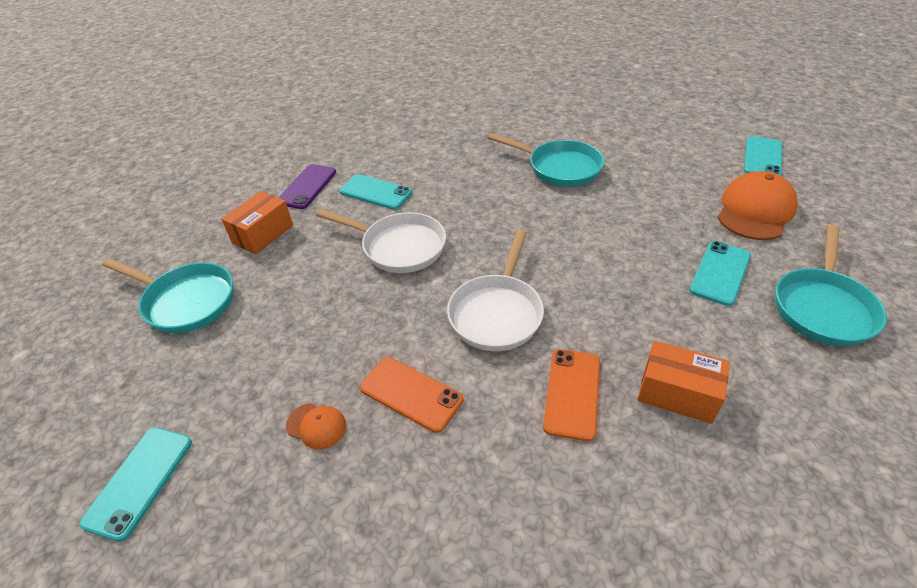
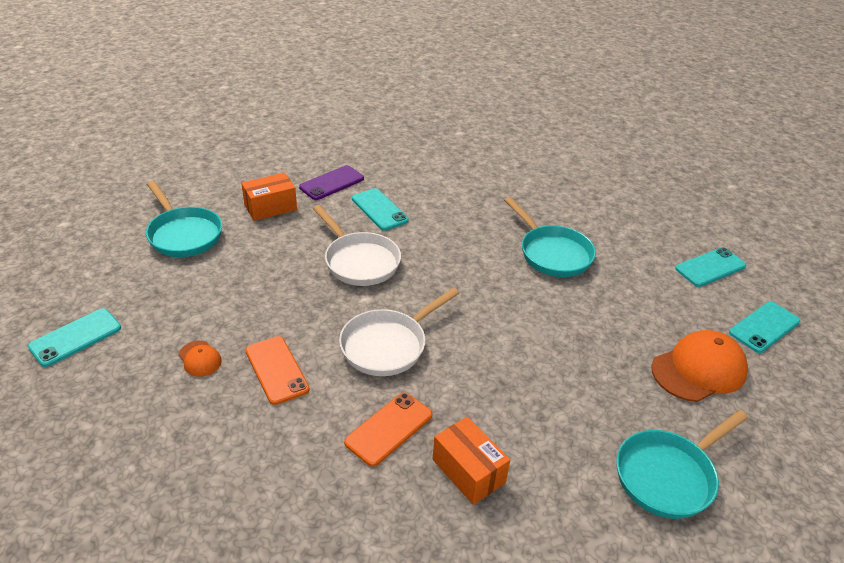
camera: 25 degrees right, 5 degrees down
(720, 273) = (604, 404): turquoise phone -> turquoise phone (710, 267)

